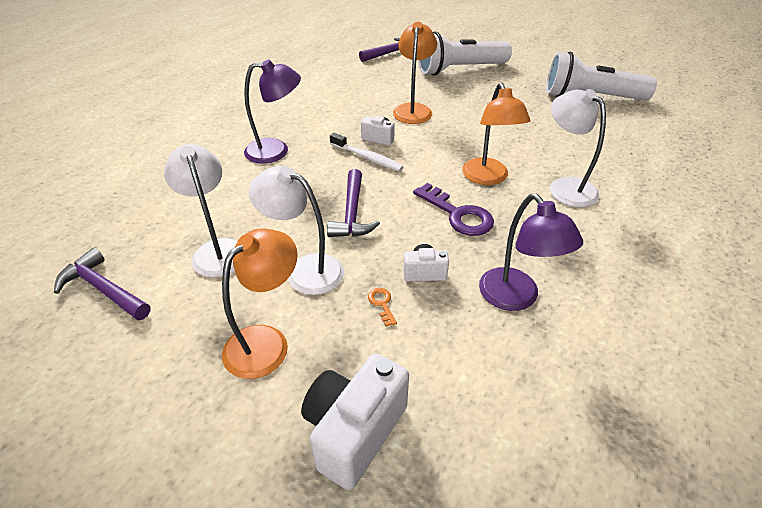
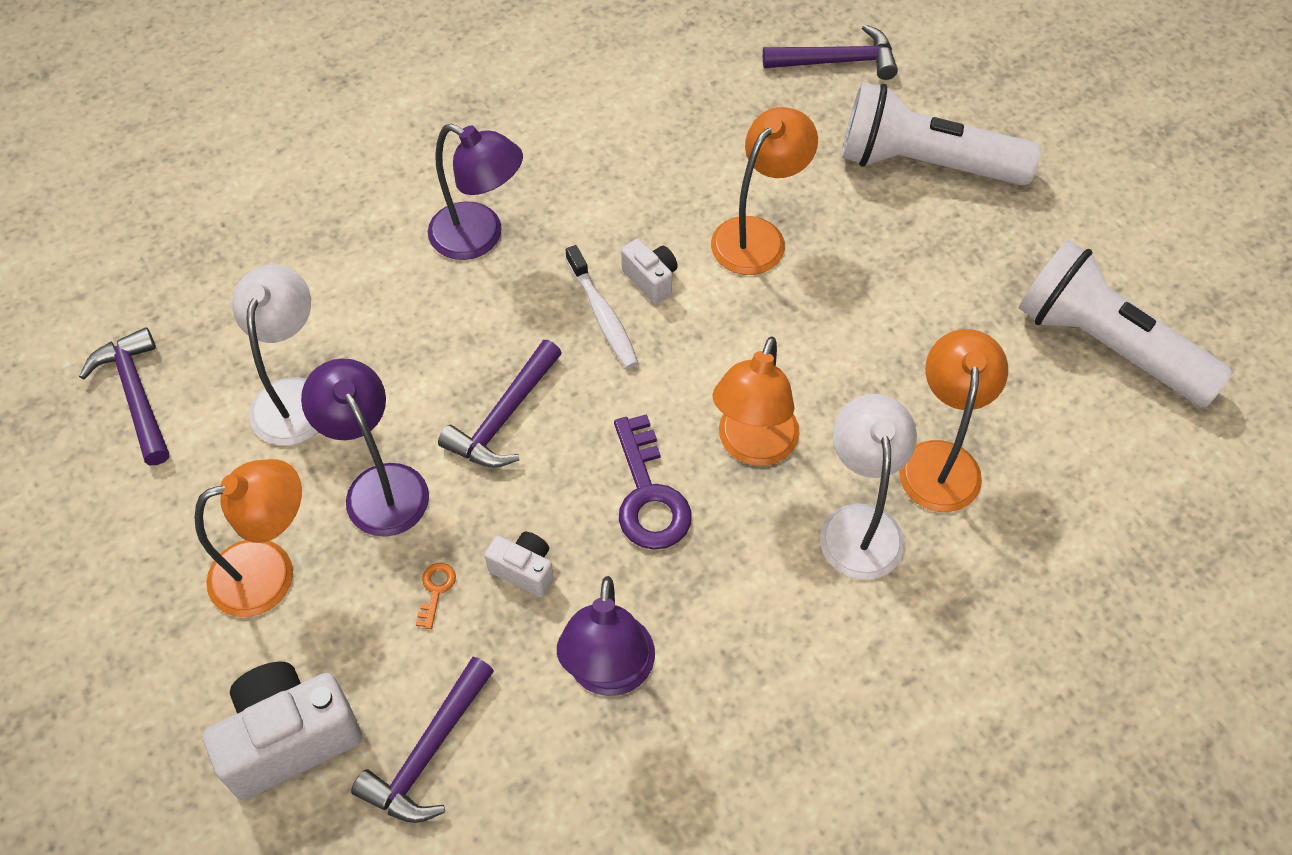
camera: 30 degrees right, 15 degrees up
(305, 269) = (379, 485): white lamp -> purple lamp
(453, 390) = (428, 753): none -> purple hammer
(572, 152) = (940, 460): none -> orange lamp

